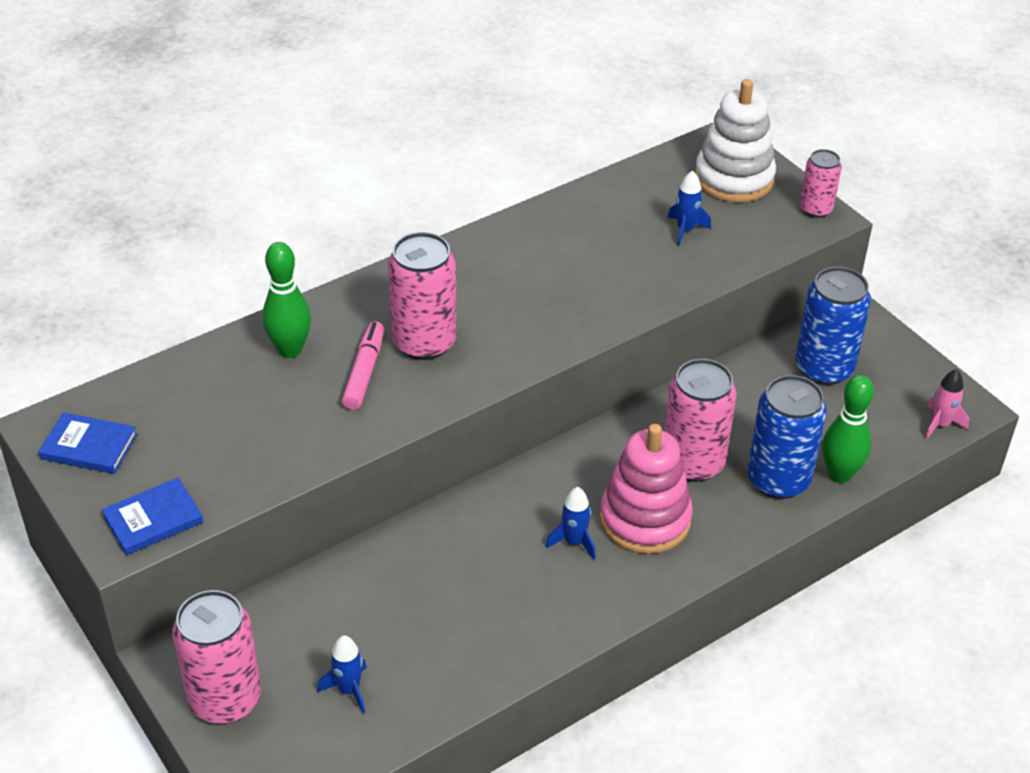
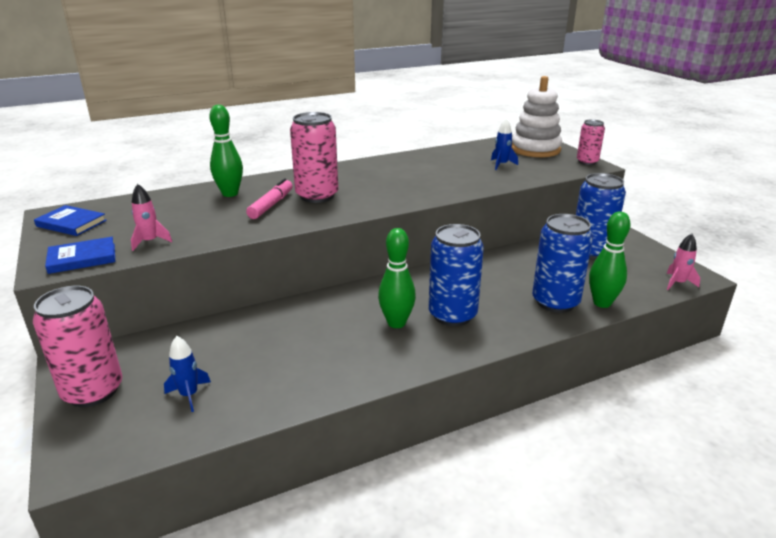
camera: 10 degrees right, 15 degrees down
(228, 475) = (150, 242): none -> pink rocket
(574, 542) = (396, 323): blue rocket -> green bowling pin
(645, 519) = (452, 315): pink stacking toy -> blue can
(693, 463) = (493, 289): pink can -> none

